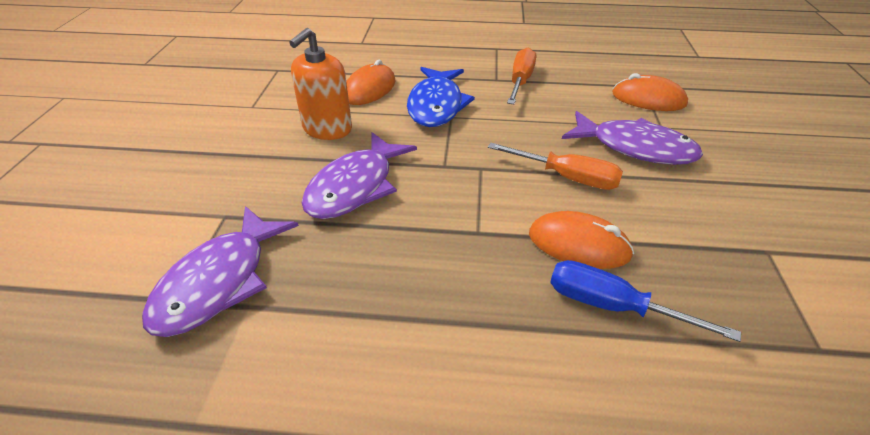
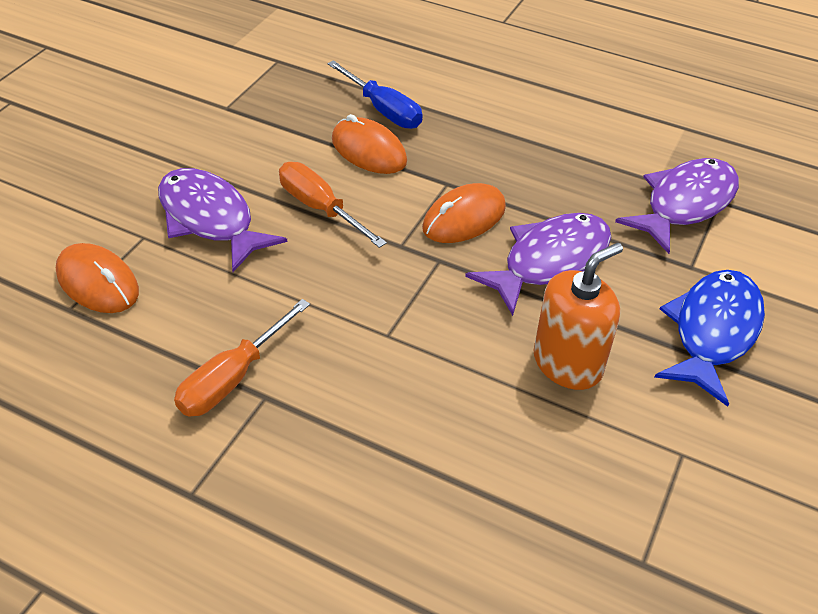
camera: 160 degrees left, 5 degrees up
(369, 89) = (482, 437): orange mouse -> orange mouse (464, 218)
(436, 105) = (395, 363): blue fish -> blue fish (712, 332)

